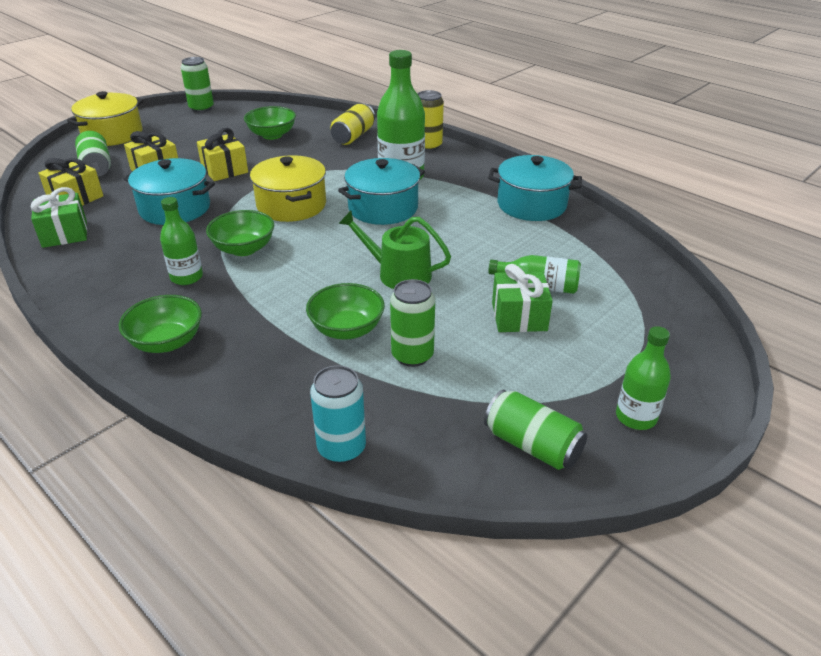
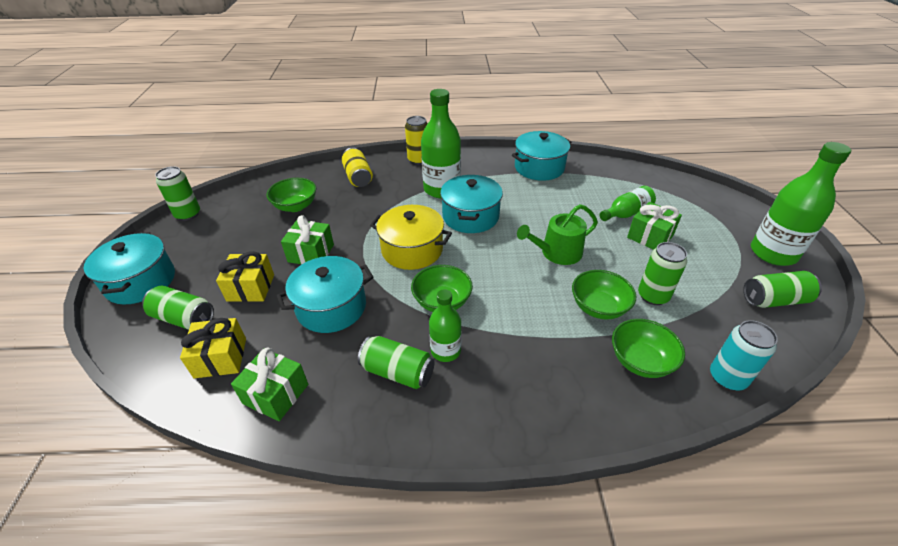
camera: 45 degrees left, 5 degrees up
(112, 134) = (141, 281): yellow pot -> turquoise pot
(138, 268) = (398, 372): none -> green can
(167, 342) = (526, 406): green bowl -> green bowl (640, 361)
(224, 170) = (311, 253): yellow gift -> green gift
(636, 417) = (773, 253): green bottle -> green bottle, size x1.74

